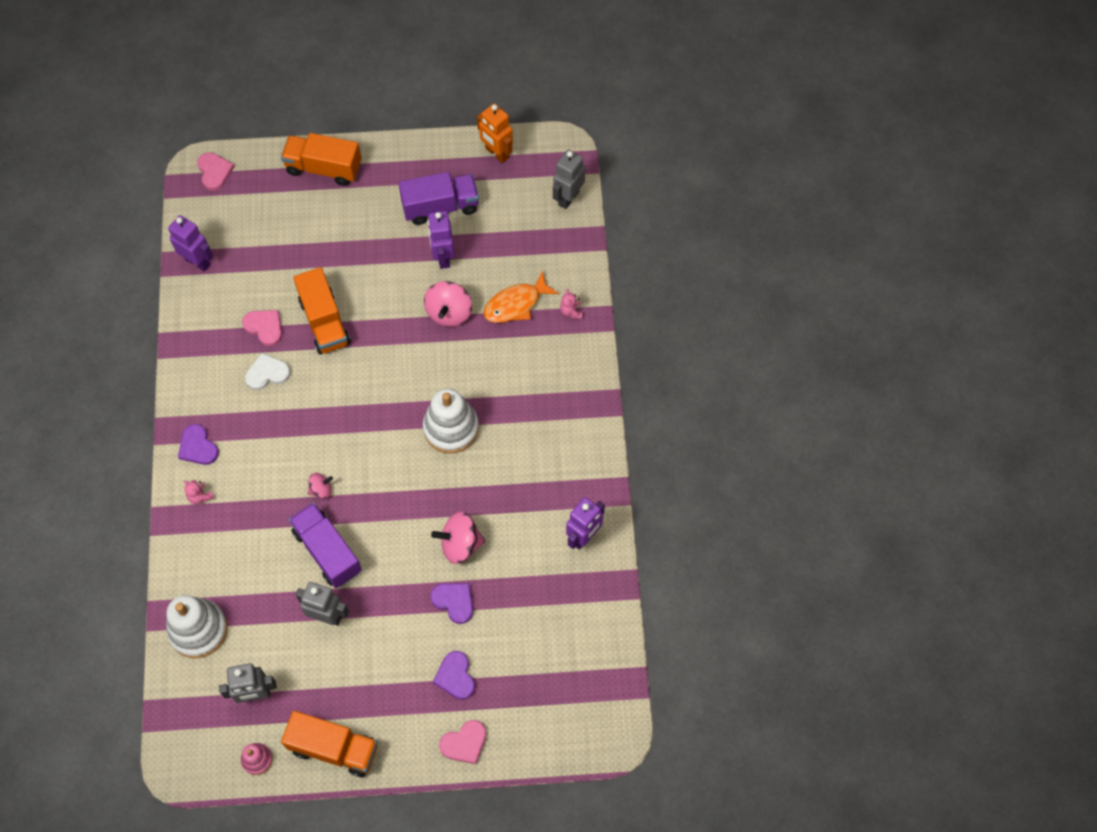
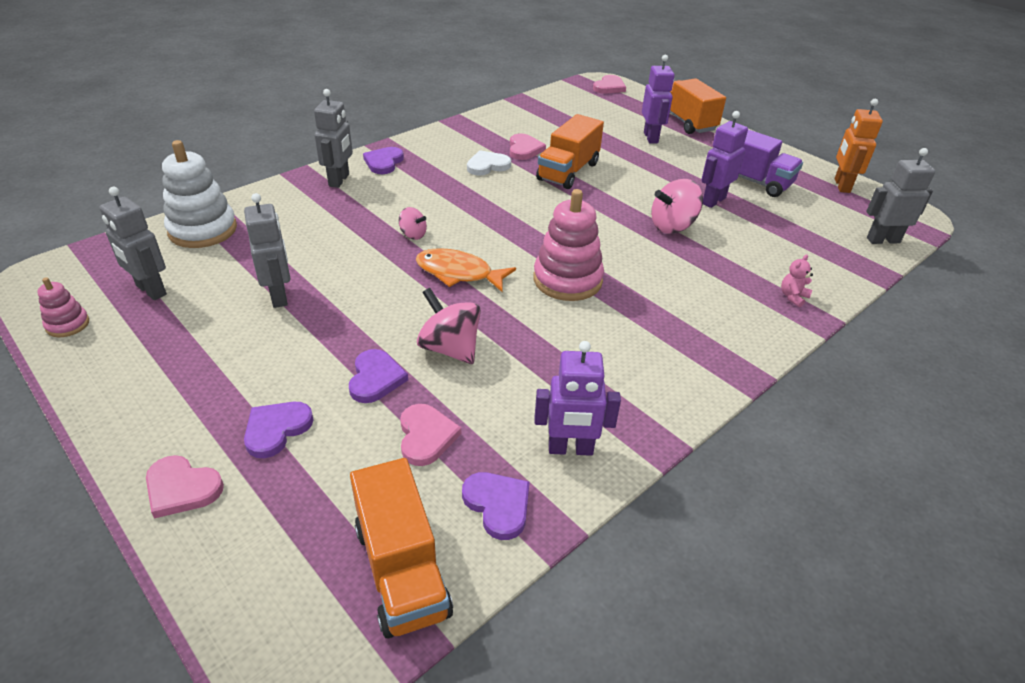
camera: 50 degrees right, 25 degrees down
(198, 261) = (535, 106): purple robot -> purple robot (651, 137)
(200, 496) = (339, 180): pink teddy bear -> grey robot
(267, 373) = (487, 165): white heart -> white heart turned 60 degrees counterclockwise
(327, 551) = (352, 265): purple truck -> none
(334, 748) = (111, 373): orange truck -> orange truck (401, 570)
(451, 428) = (567, 280): white stacking toy -> pink stacking toy
(516, 304) = (741, 259): orange fish -> orange fish (458, 273)
(520, 602) = (426, 436): none -> pink heart
(591, 597) = (498, 505): none -> purple heart

